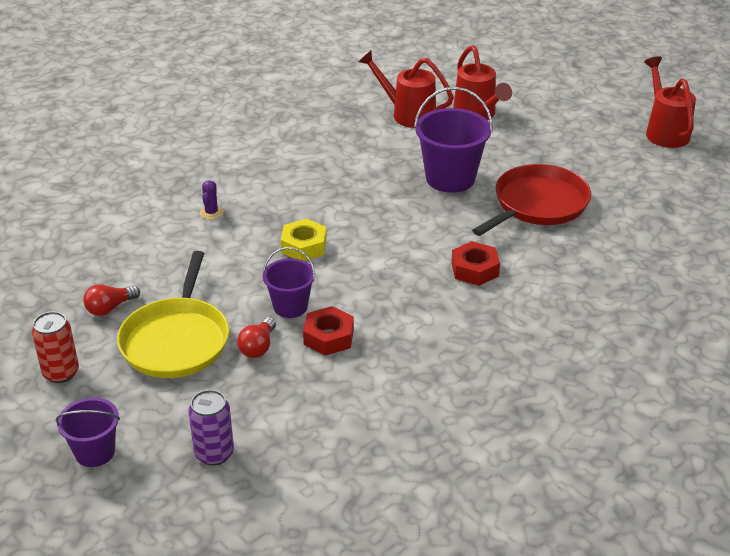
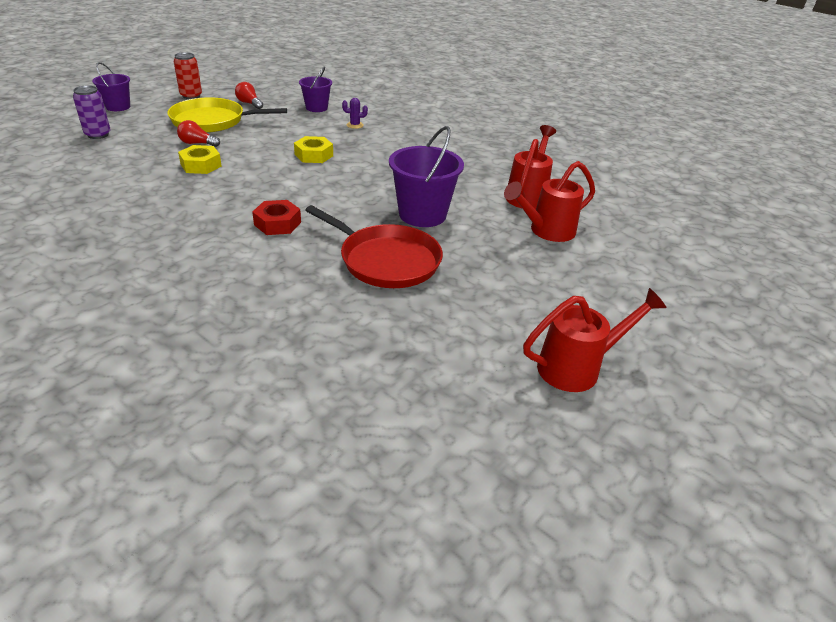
camera: 80 degrees right, 0 degrees up
(290, 306) = (240, 152): purple bucket -> purple bucket (316, 108)
(328, 337) = (201, 165): red nut -> yellow nut

